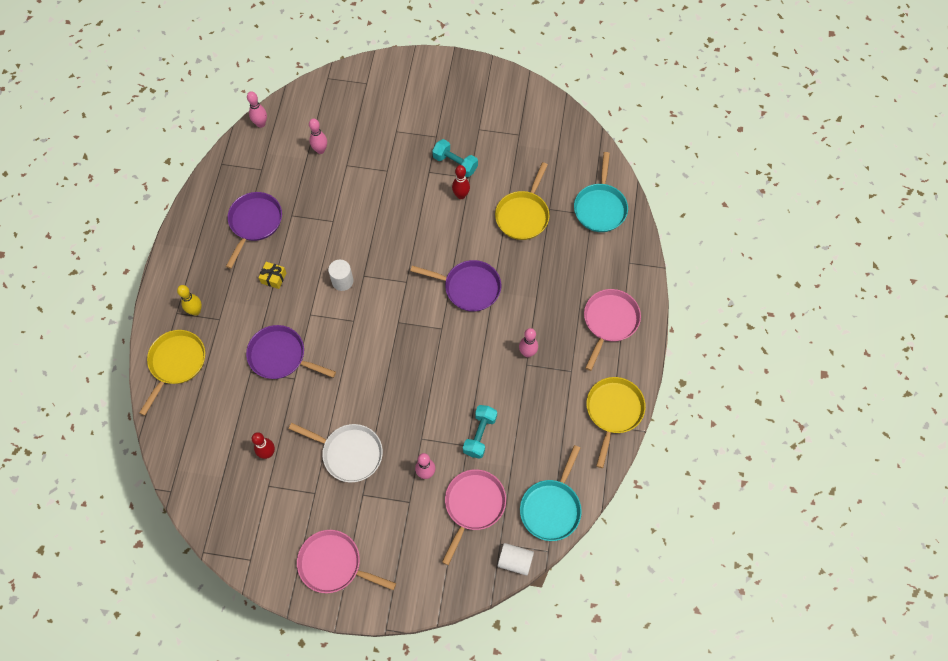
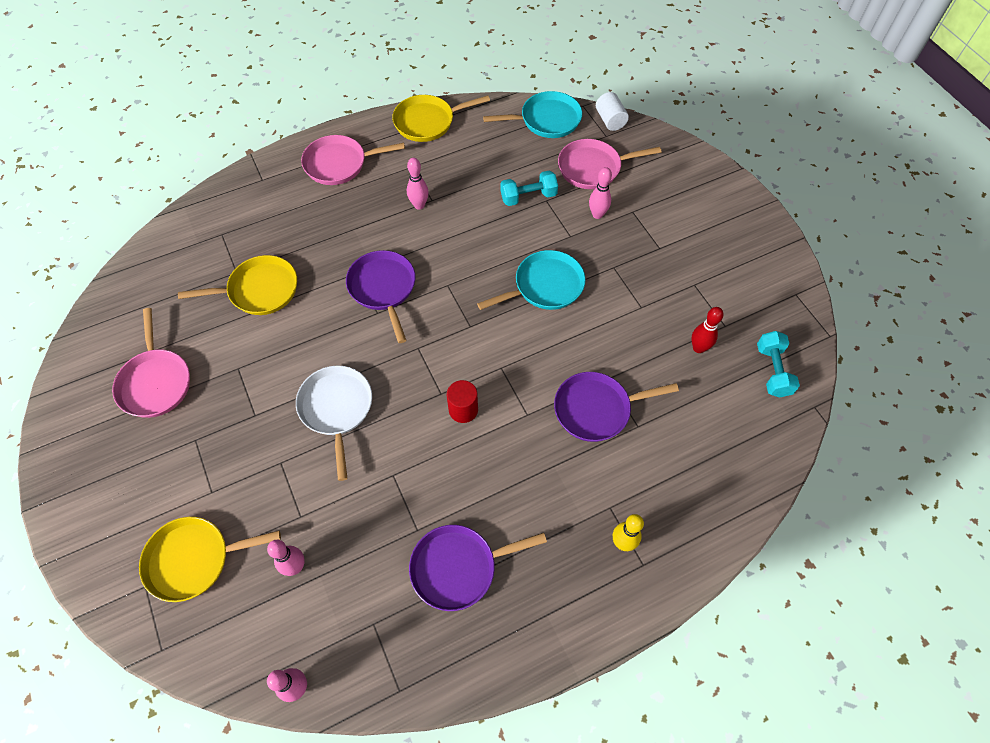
camera: 125 degrees left, 5 degrees down
(176, 363) = (696, 512): yellow pan -> yellow pan (194, 559)
(273, 278) = (514, 486): yellow gift -> none
(280, 356) = (596, 409): purple pan -> purple pan turned 90 degrees clockwise
(334, 564) = (734, 231): pink pan -> pink pan (155, 382)
(342, 281) = (463, 410): white cylinder -> red cylinder
(349, 453) = (635, 281): white pan -> white pan (337, 409)
(455, 163) = (226, 394): turquoise dumbbell -> turquoise dumbbell (772, 371)
(461, 195) = (269, 362): red bowling pin -> none
(600, 207) = (207, 231): turquoise pan -> turquoise pan (545, 286)

